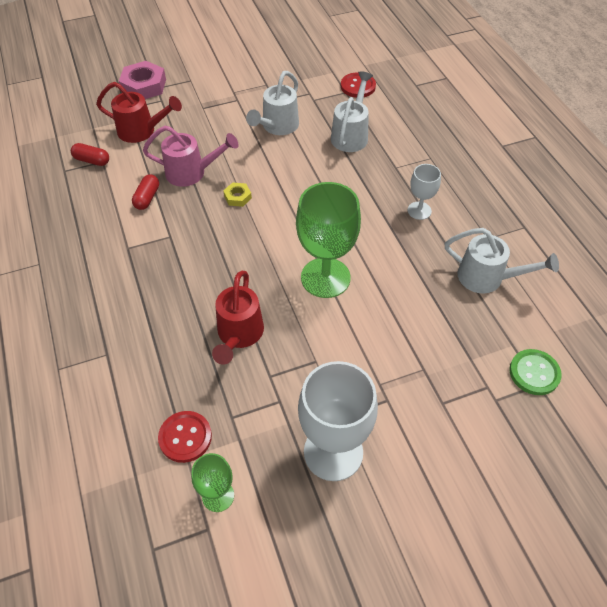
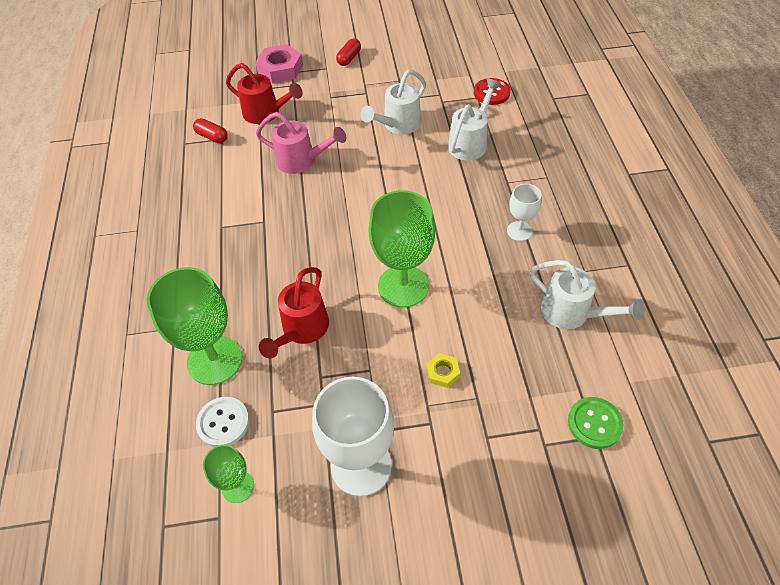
camera: 15 degrees right, 0 degrees up
(147, 198) = (253, 180): red capsule -> red capsule (349, 58)
(159, 379) = (215, 360): none -> green goblet
(185, 437) = (223, 423): red button -> white button
(237, 197) = (339, 191): yellow nut -> yellow nut (443, 372)

